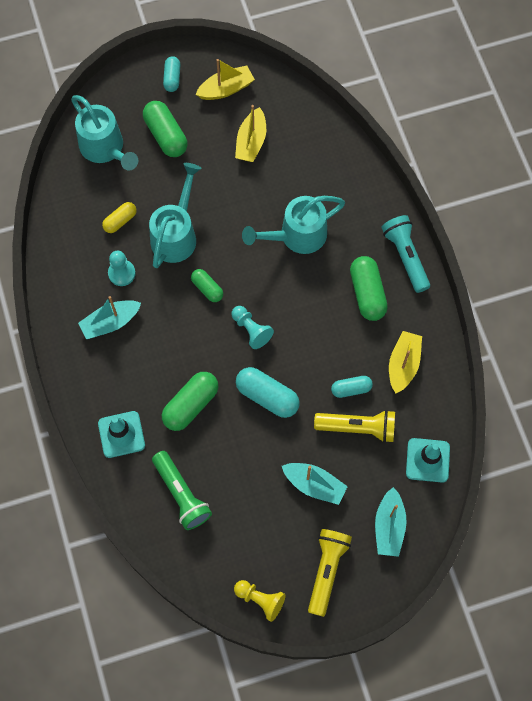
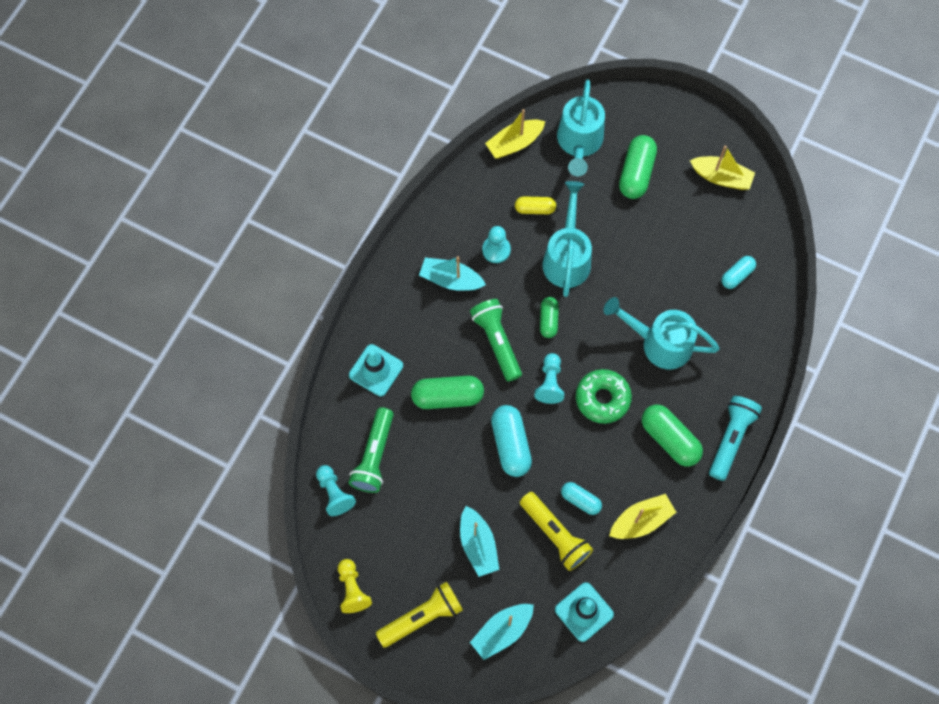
camera: 45 degrees right, 0 degrees up
(172, 78) = (686, 132): turquoise capsule -> turquoise capsule (737, 275)
(176, 234) = (567, 257): turquoise watering can -> turquoise watering can turned 60 degrees counterclockwise
(179, 547) = (334, 493): none -> turquoise pawn
(186, 335) = (497, 342): none -> green flashlight
(251, 142) = (698, 237): yellow boat -> yellow boat (514, 143)
(297, 308) = (602, 398): none -> green donut
(367, 293) = (670, 439): green capsule -> green capsule turned 75 degrees counterclockwise

